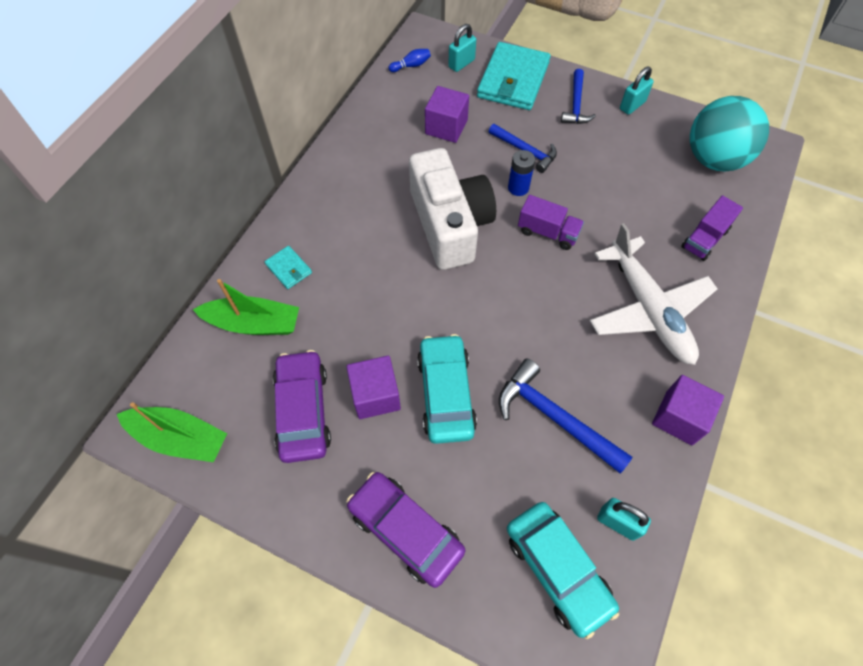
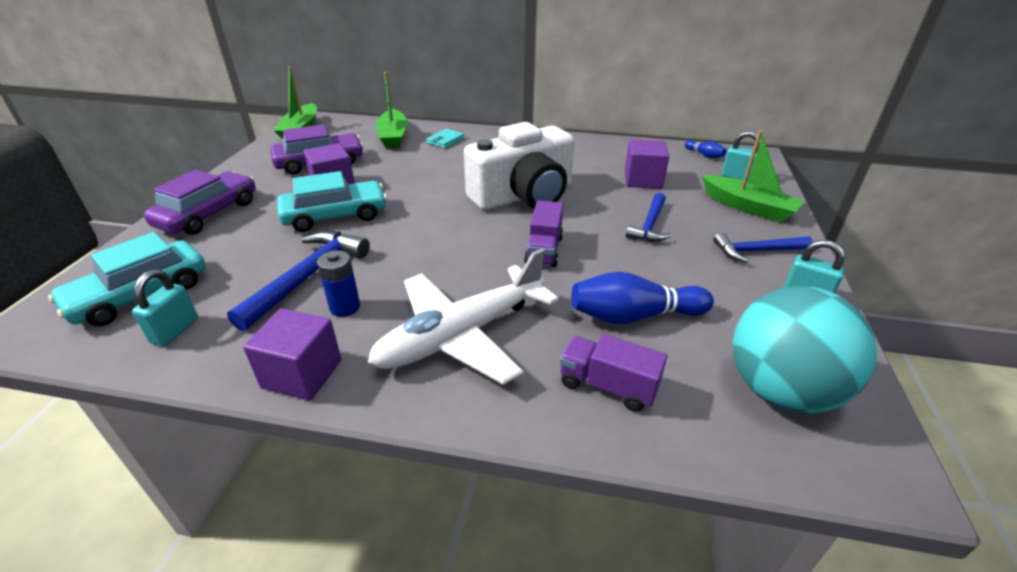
camera: 75 degrees right, 25 degrees down
(513, 80) = (748, 207): turquoise wallet -> green boat
(518, 188) = (594, 226): blue battery -> blue battery (345, 307)
(640, 202) = (634, 316): none -> blue bowling pin

